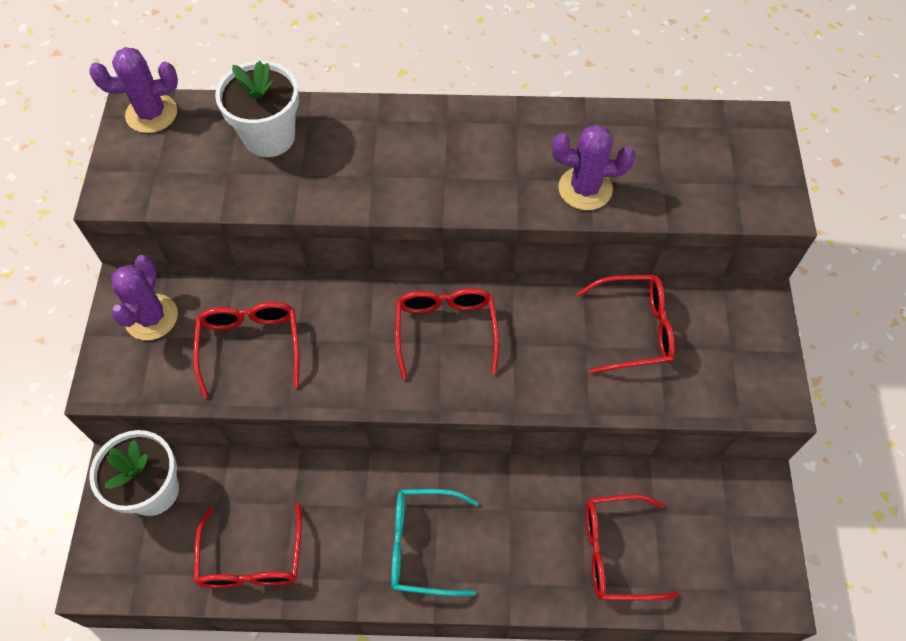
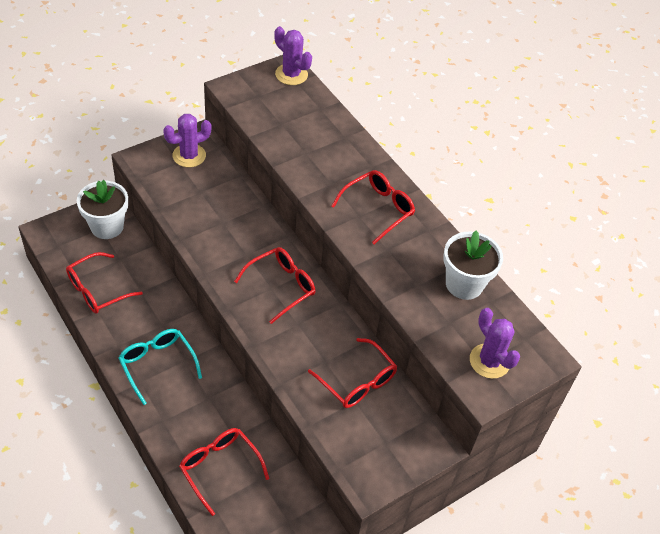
camera: 50 degrees right, 10 degrees down
(250, 346) = (204, 205): red glasses -> red glasses (378, 209)
(269, 137) = (318, 128): white flower pot -> white flower pot (464, 284)
(585, 189) = (409, 285): purple cactus -> purple cactus (489, 361)

